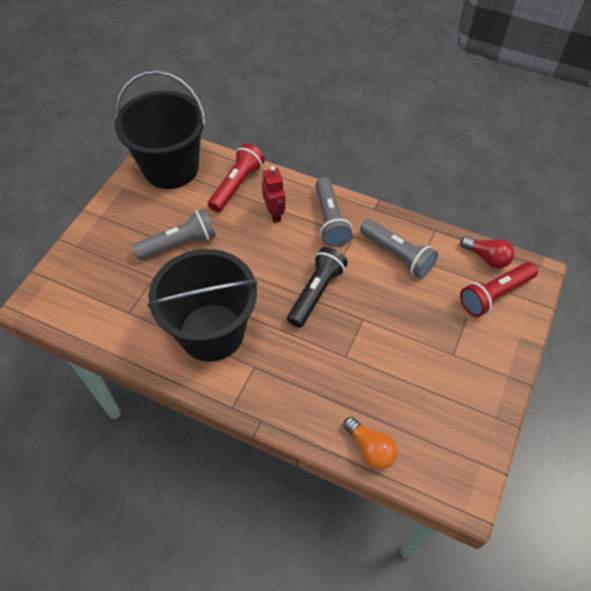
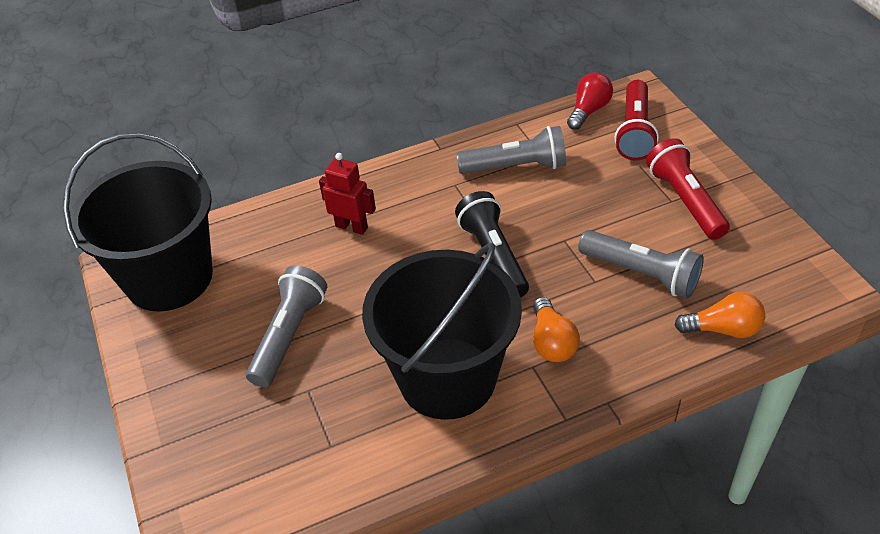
camera: 45 degrees left, 10 degrees down
(237, 185) = (272, 234): red flashlight -> red flashlight (685, 200)
(279, 364) = (551, 342): none -> orange light bulb
(330, 220) = (414, 189): grey flashlight -> grey flashlight (641, 274)
(487, 258) = (588, 111): red light bulb -> red light bulb turned 45 degrees counterclockwise

